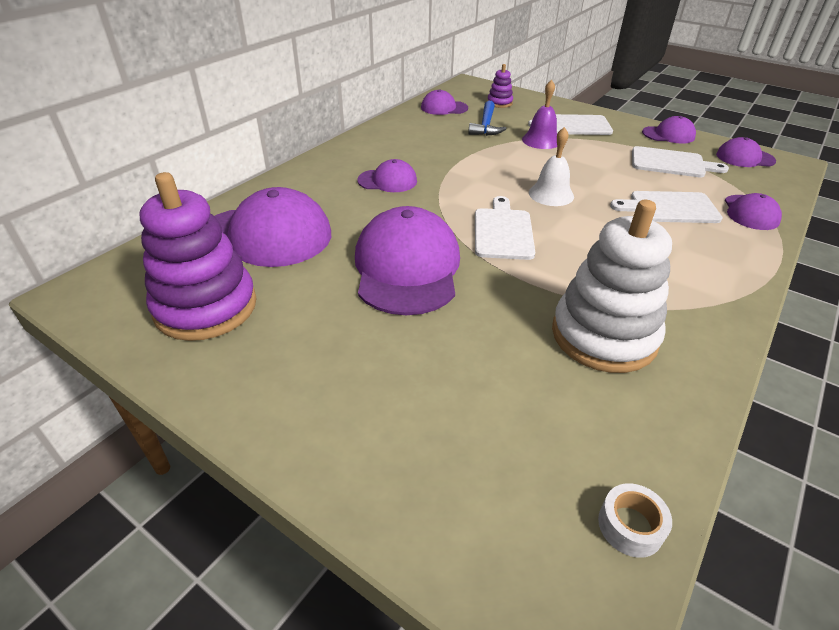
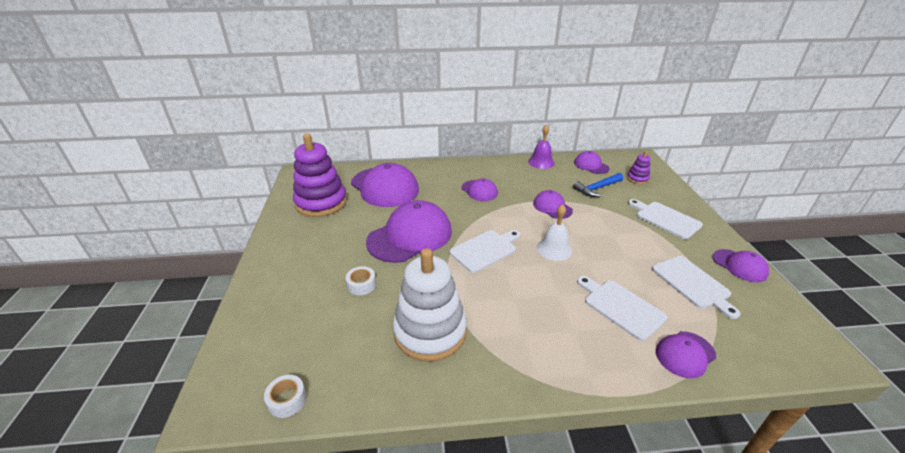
camera: 50 degrees right, 5 degrees down
(459, 352) = (361, 285): none -> white tape
(541, 140) = (617, 215): purple bell -> purple bell (541, 162)
(744, 158) = (782, 322): purple cap -> purple cap (552, 207)

